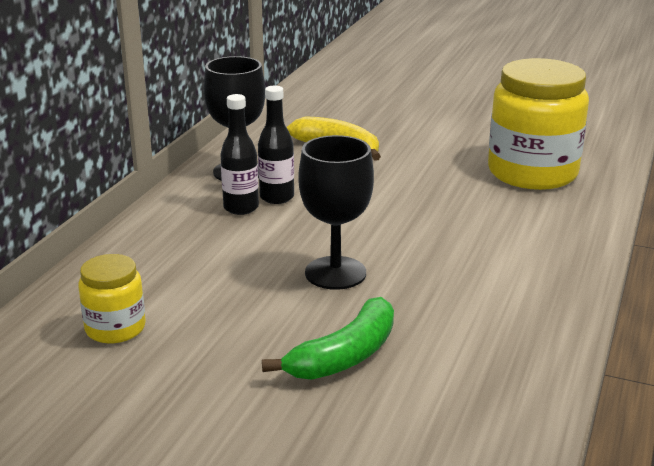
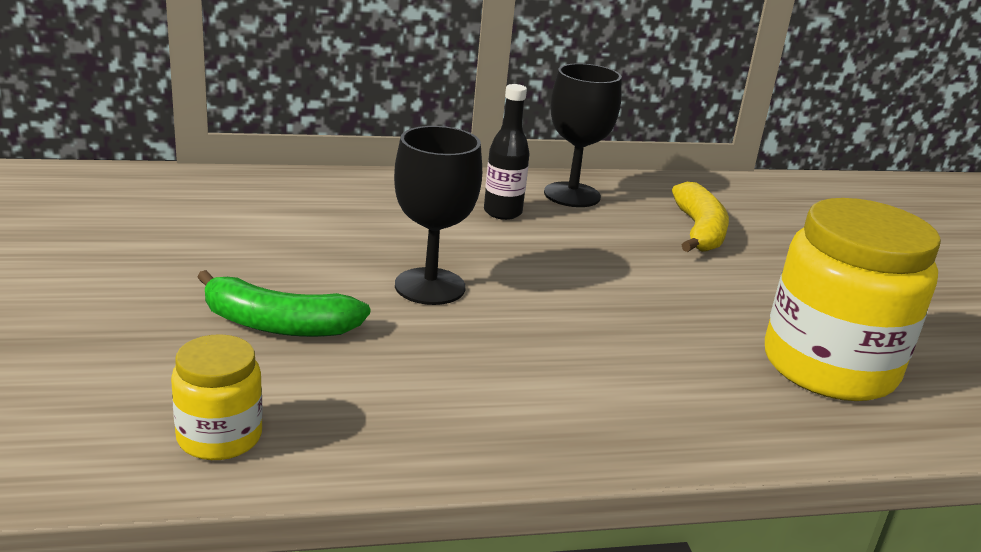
camera: 55 degrees right, 0 degrees up
(115, 328) = (240, 211): yellow jar -> yellow jar (219, 437)
(277, 197) = (546, 224): black bottle -> none

